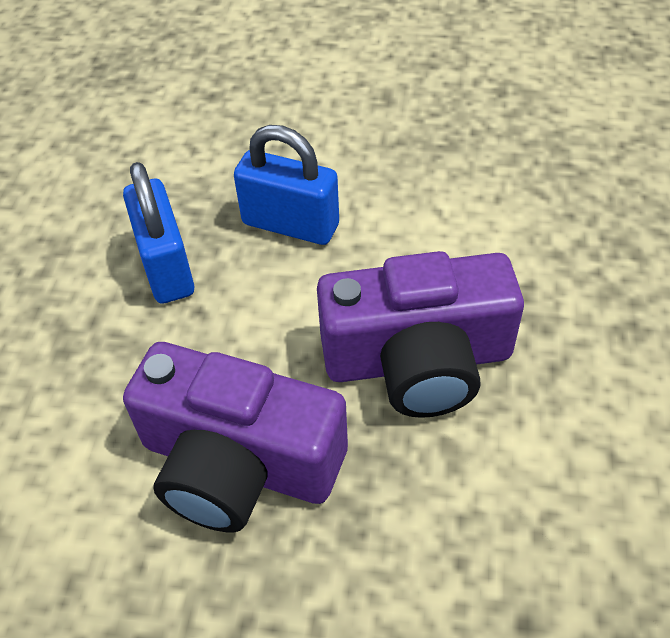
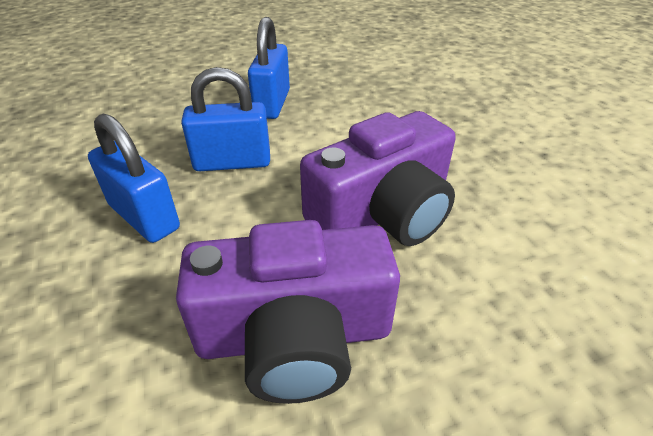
camera: 30 degrees left, 10 degrees down
(387, 144) = (272, 104): none -> blue padlock

